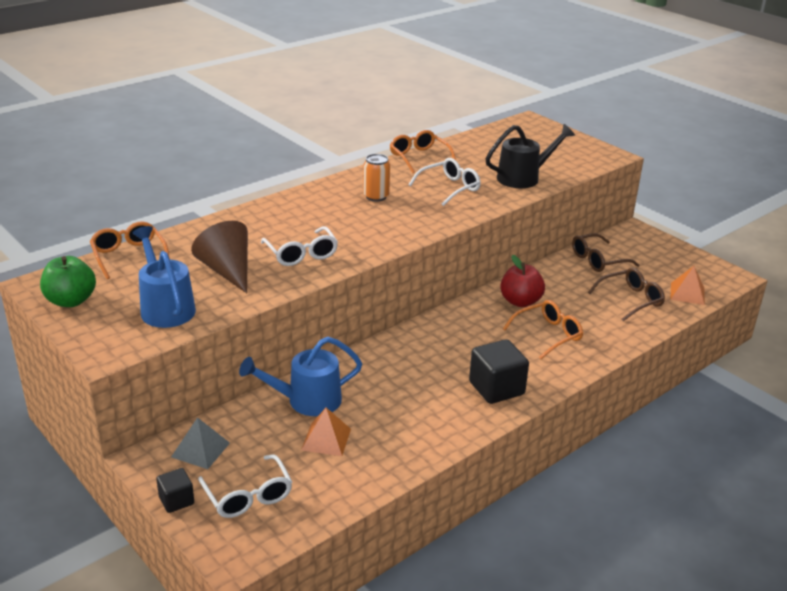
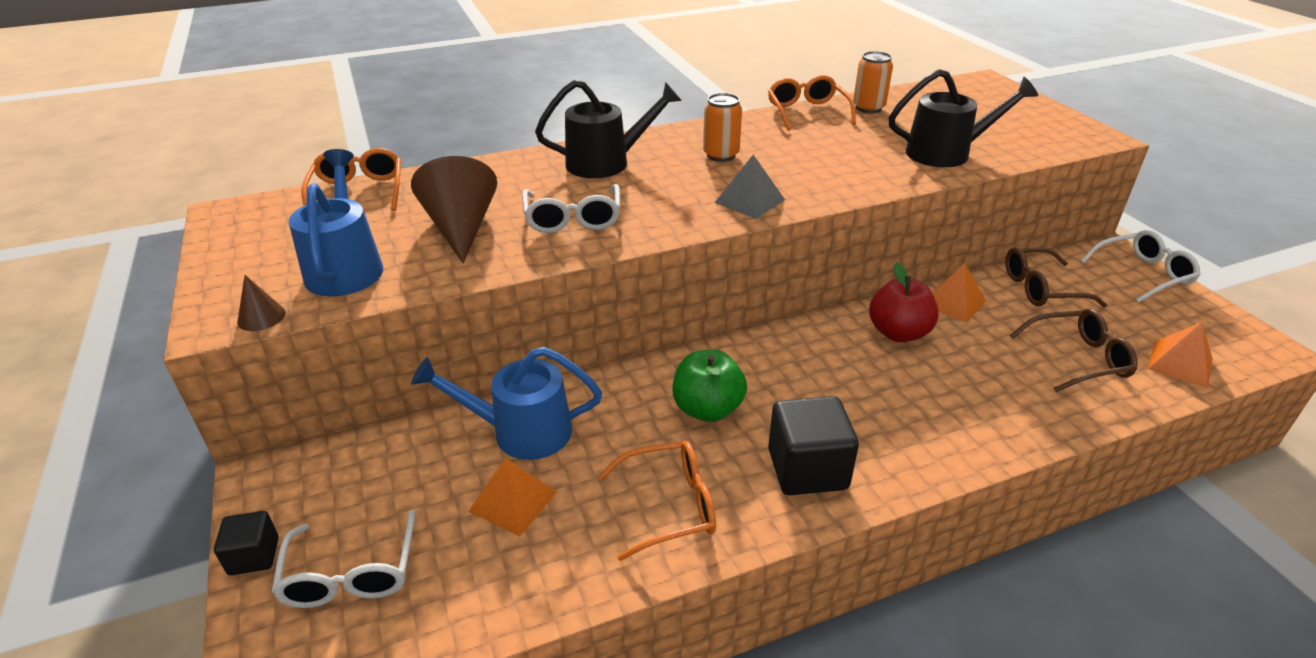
camera: 20 degrees right, 5 degrees up
(71, 301) = (243, 240): green apple -> green apple (707, 409)
(134, 346) = (261, 317): none -> brown cone
(200, 450) = (338, 478): grey pyramid -> grey pyramid (749, 201)
(299, 211) = (607, 162): none -> black watering can
(449, 188) = (829, 155): white glasses -> white glasses (1142, 274)
(459, 149) = (868, 108): none -> orange can
(547, 277) = (953, 302): none -> orange pyramid
(547, 335) = (922, 393): orange glasses -> orange glasses (668, 506)

